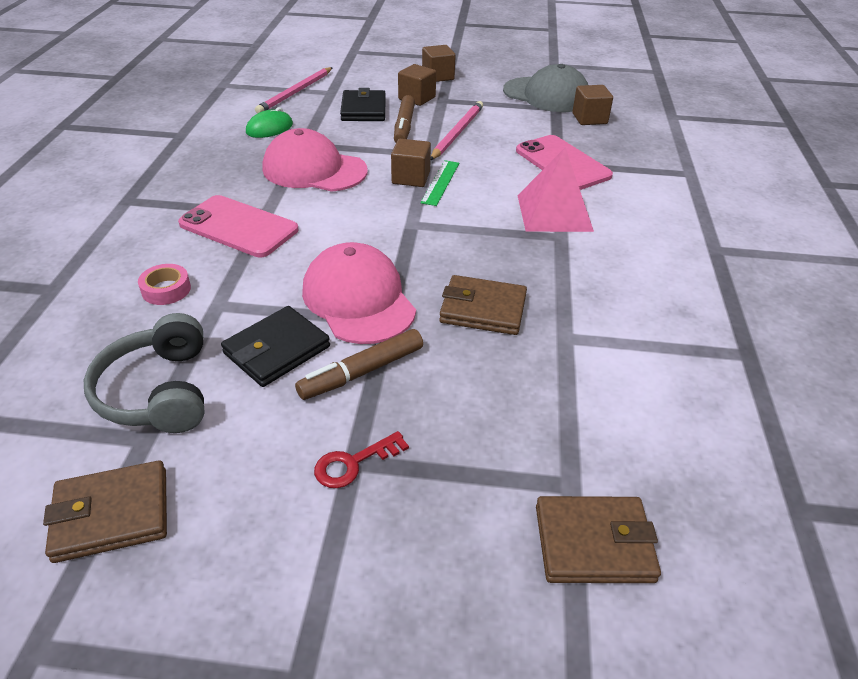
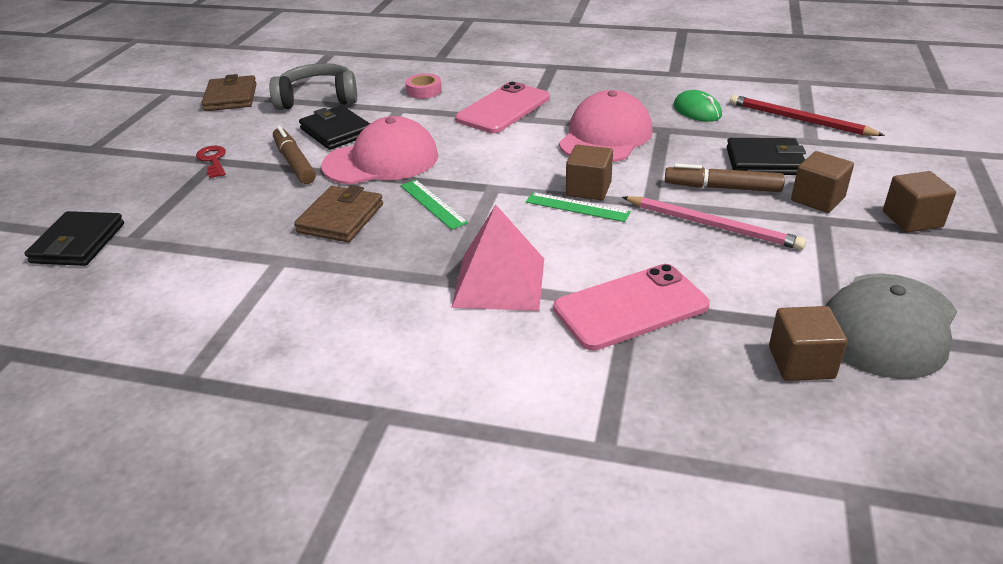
camera: 100 degrees right, 5 degrees down
(295, 92) = (799, 120): pink pencil -> red pencil
(446, 254) = (433, 204): none -> green ruler
(594, 543) = (78, 243): brown wallet -> black wallet

